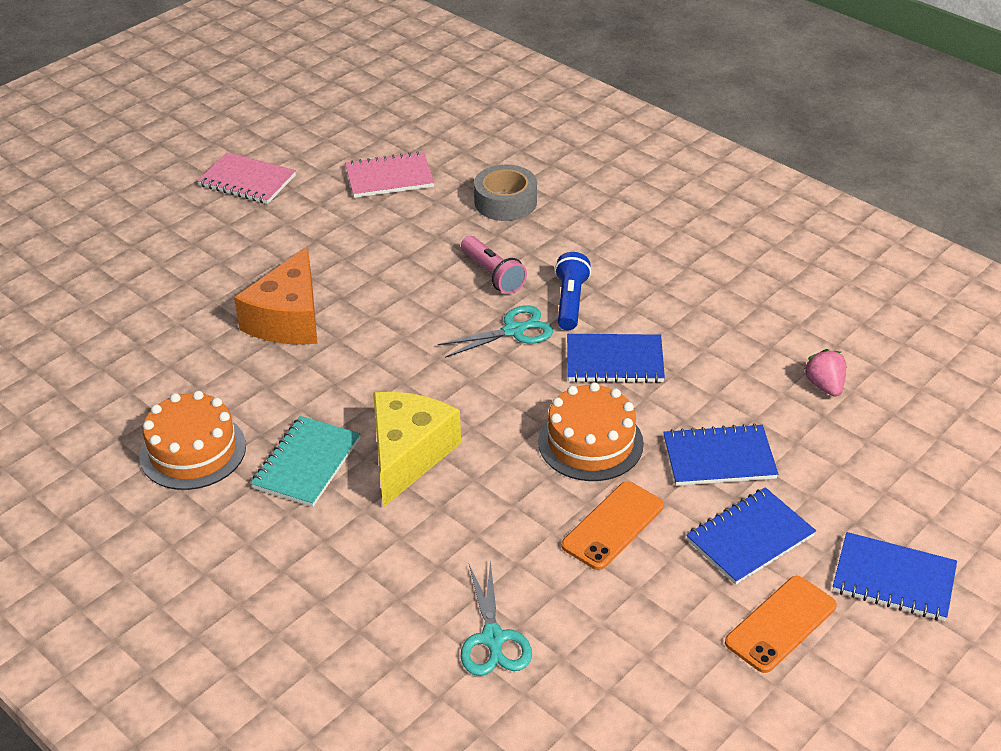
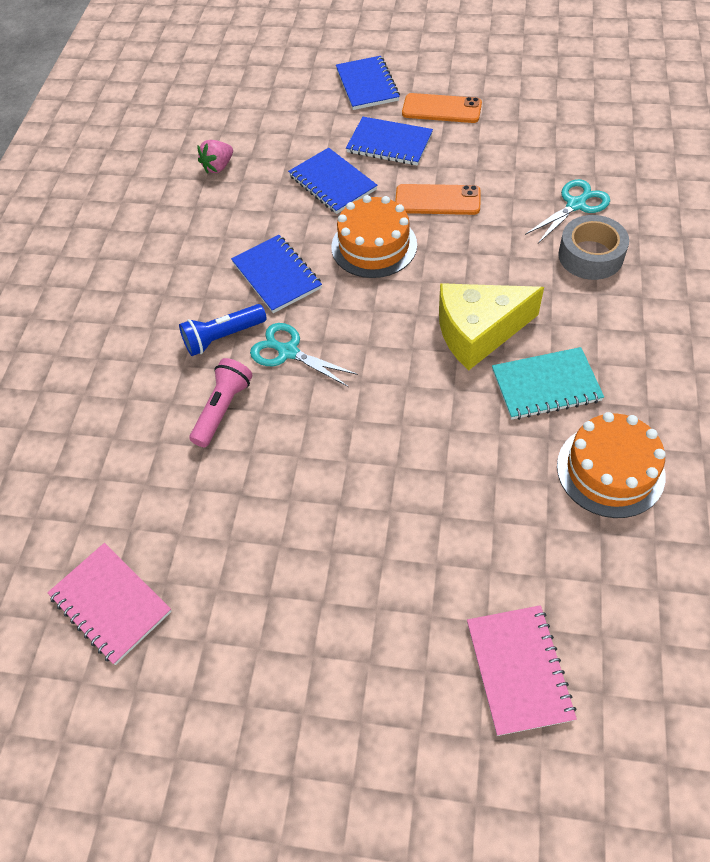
camera: 120 degrees left, 15 degrees up
(247, 181) = (205, 764): pink notebook -> pink notebook (519, 670)
(288, 319) = (403, 525): orange cheese -> none
(505, 202) = (98, 467): grey tape -> grey tape (590, 255)

